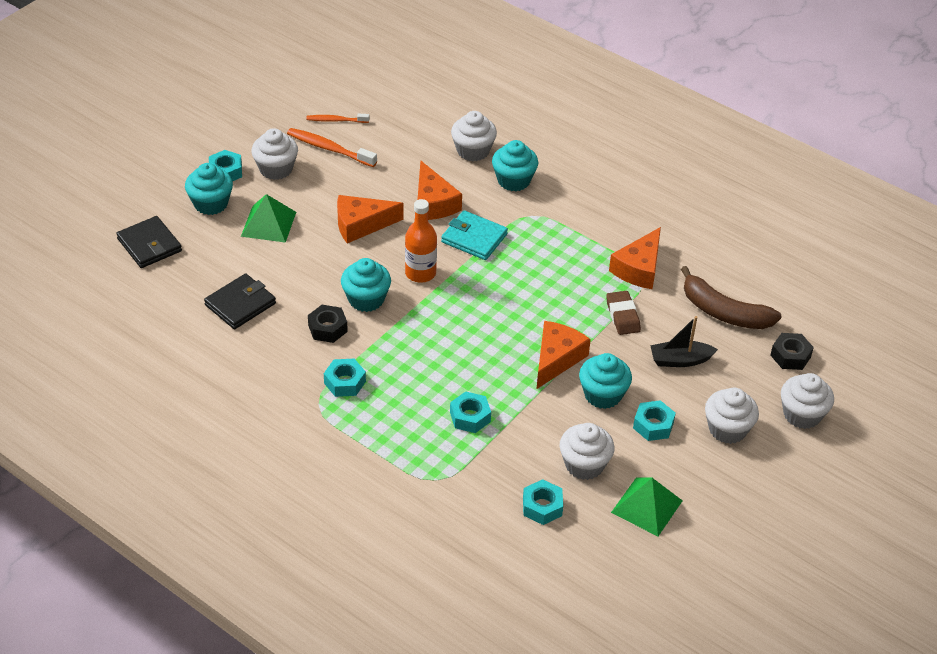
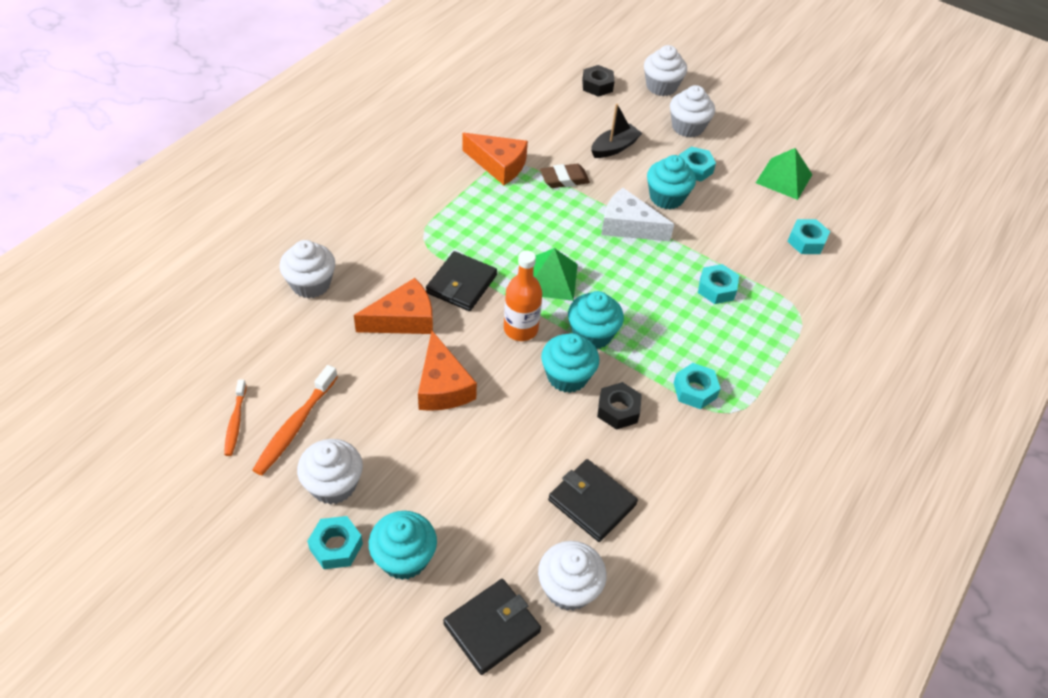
camera: 95 degrees left, 5 degrees up
(268, 224) = (444, 484): green pyramid -> green pyramid (550, 279)
(474, 238) = (461, 284): turquoise wallet -> black wallet
(513, 180) = (365, 250): turquoise cupcake -> turquoise cupcake (592, 334)
(556, 359) = (628, 226): orange cheese -> white cheese
(584, 464) = (751, 213): white cupcake -> white cupcake (568, 588)
(680, 360) = (614, 147): black boat -> black boat turned 120 degrees counterclockwise
(724, 312) = (550, 117): brown banana -> none

